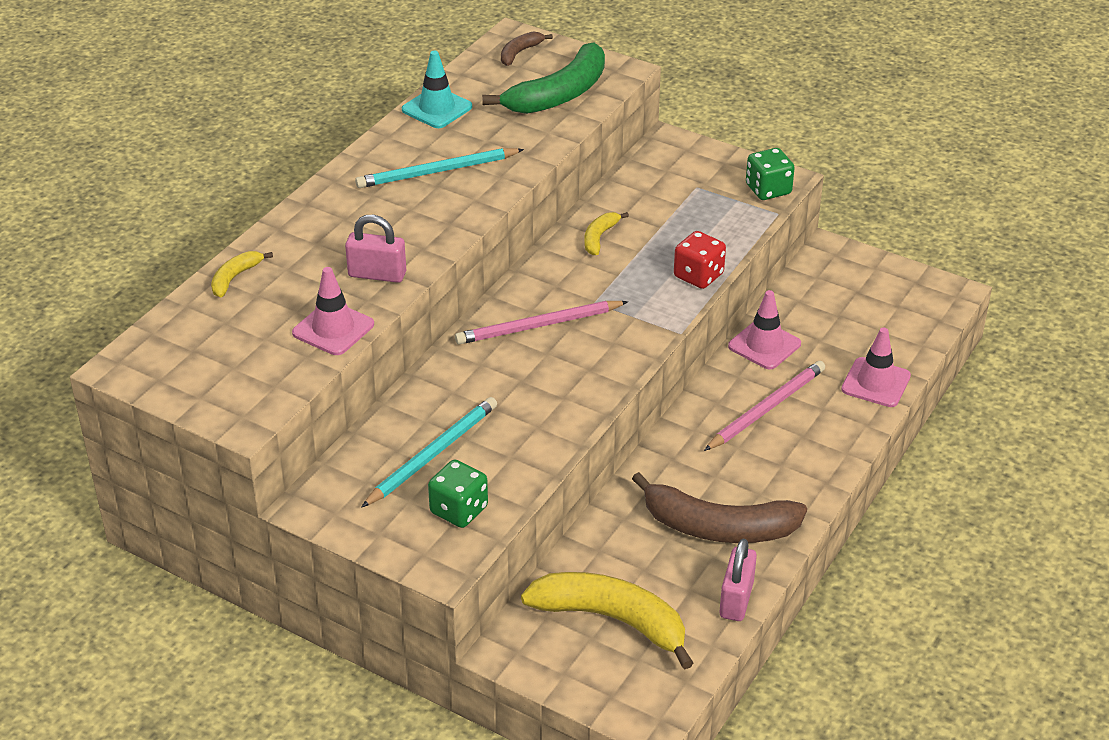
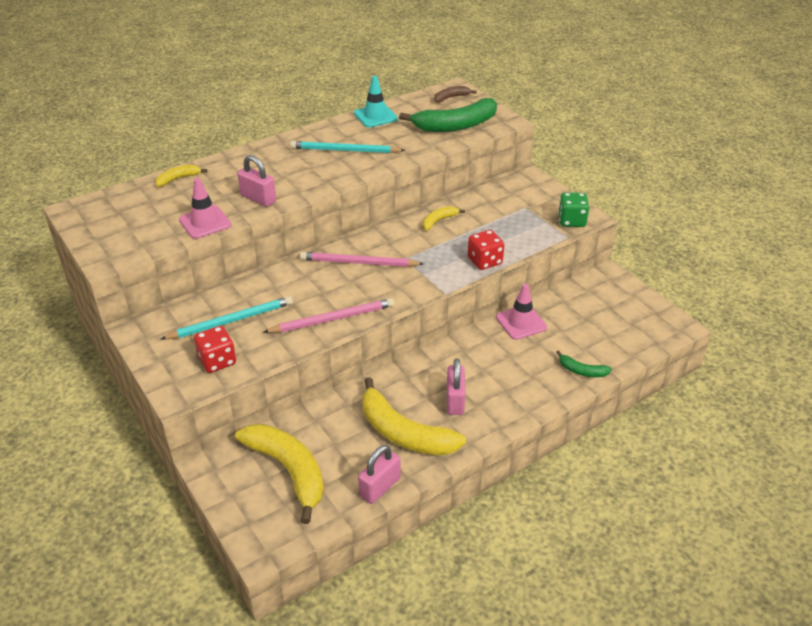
camera: 25 degrees right, 0 degrees up
(459, 510) = (217, 361): green dice -> red dice
(717, 527) = (403, 432): brown banana -> yellow banana
(752, 468) = (455, 401): none -> pink padlock
(766, 409) = (493, 364): pink pencil -> pink pencil (332, 319)
(876, 383) = (581, 371): pink traffic cone -> green banana

